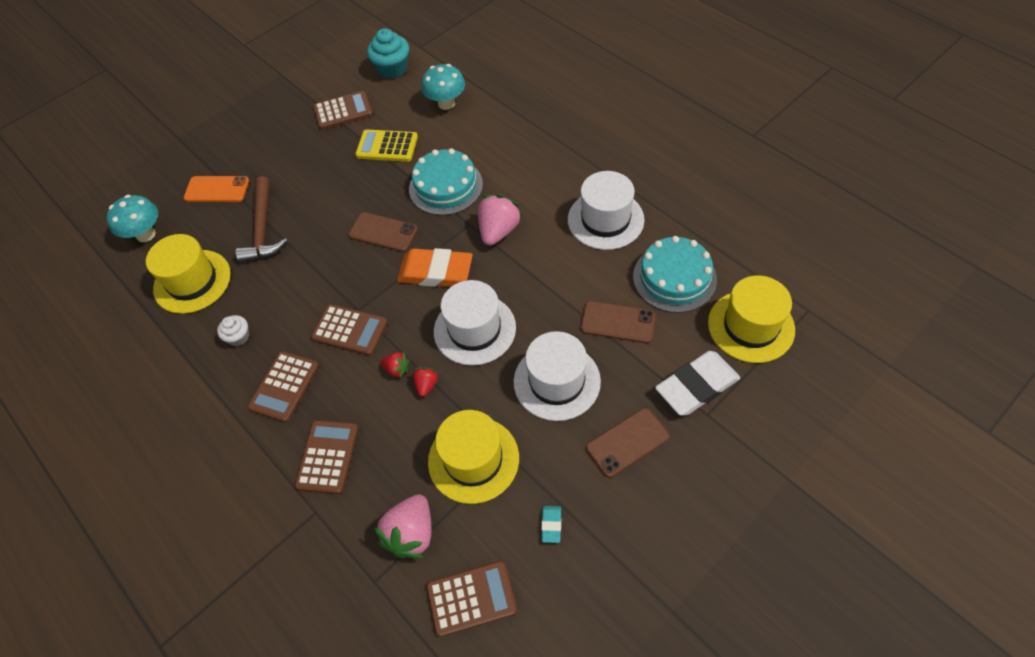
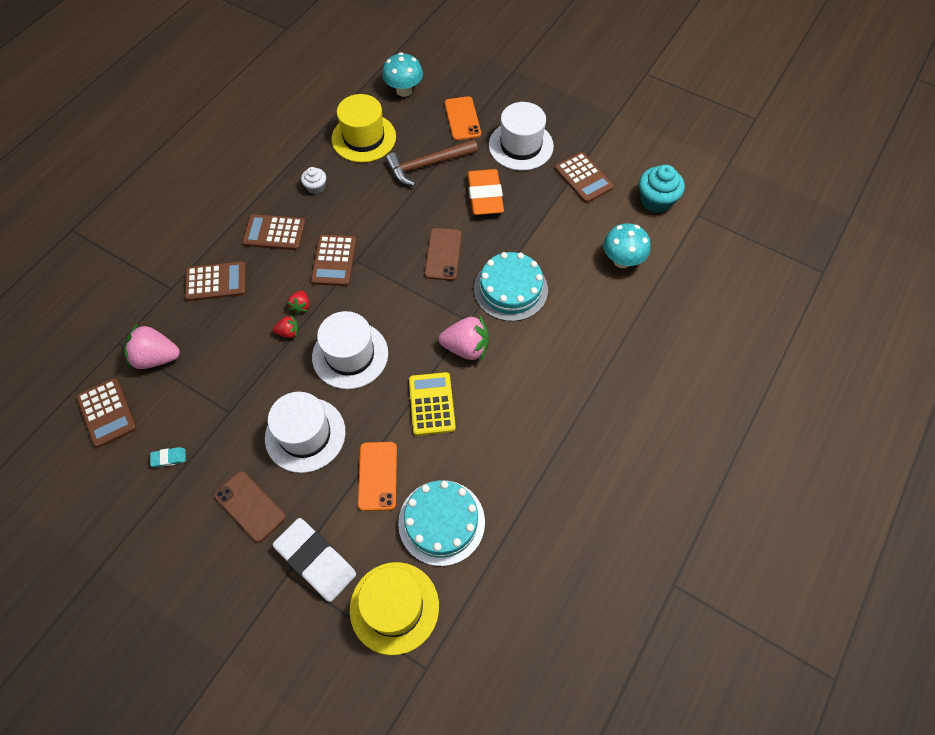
camera: 70 degrees right, 5 degrees up
(387, 146) = (548, 227): yellow calculator -> yellow calculator (432, 404)
(435, 272) = (407, 308): orange eraser -> orange eraser (485, 196)
(473, 459) = (223, 385): yellow hat -> none
(605, 219) = (503, 442): white hat -> white hat (521, 145)
(617, 322) = (377, 476): brown phone -> orange phone

